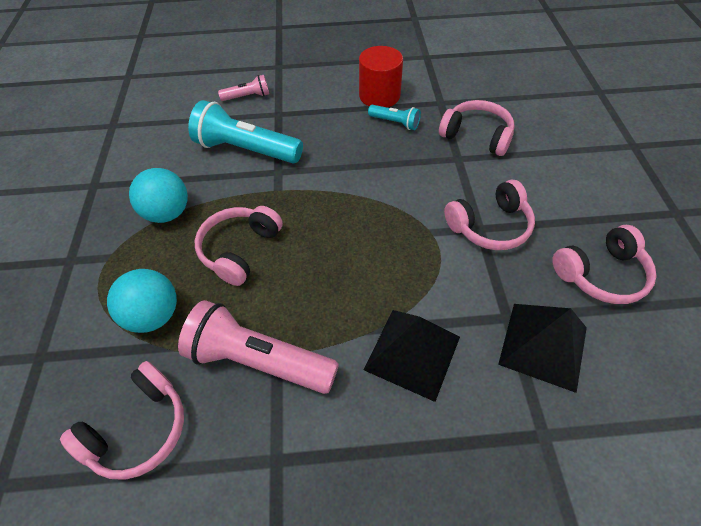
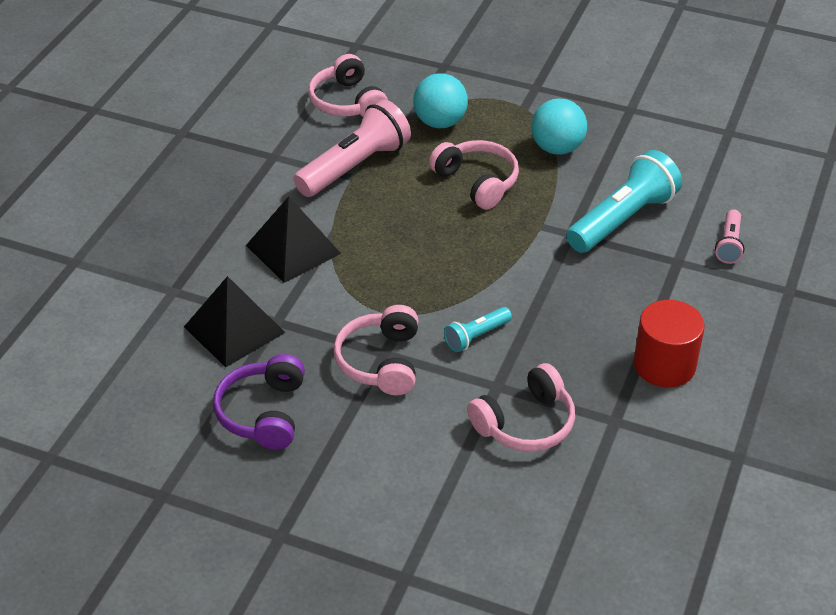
camera: 115 degrees right, 10 degrees down
(395, 122) = (598, 357): turquoise flashlight -> turquoise flashlight (476, 336)
(601, 274) = (263, 413): pink headphones -> purple headphones

